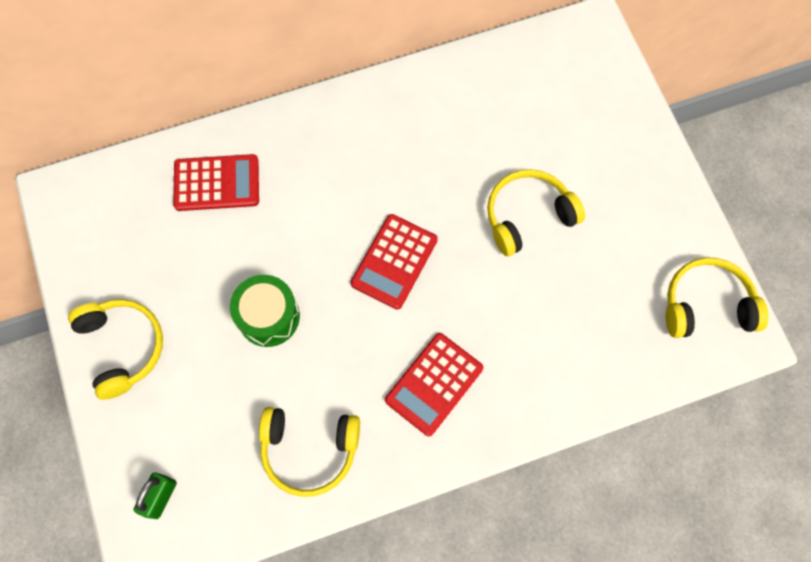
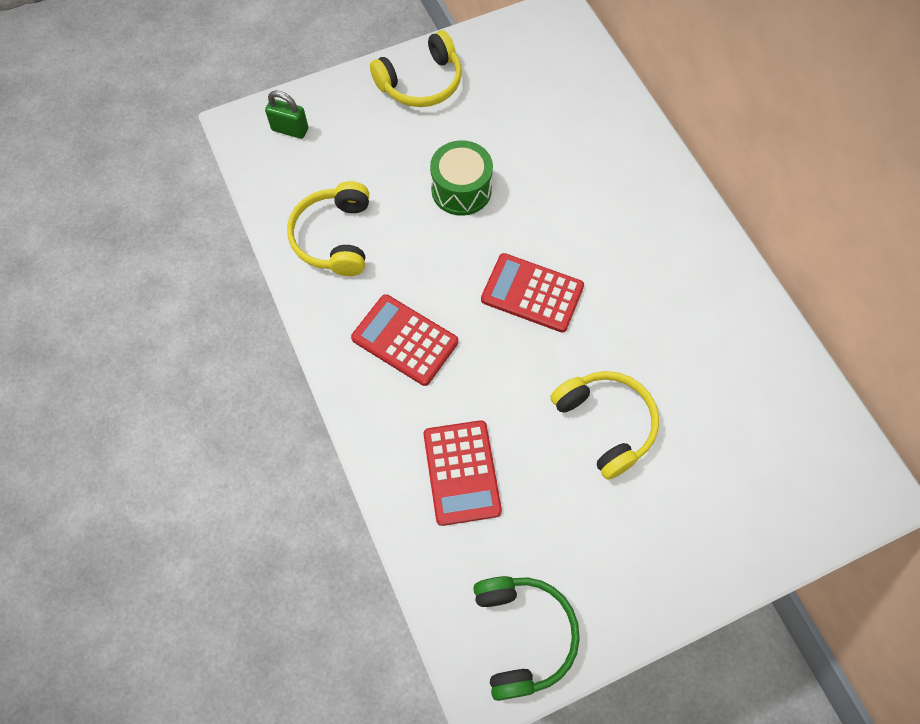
camera: 85 degrees right, 5 degrees down
(217, 183) = (592, 131): red calculator -> red calculator (461, 472)
(706, 305) = (523, 635): yellow headphones -> green headphones

